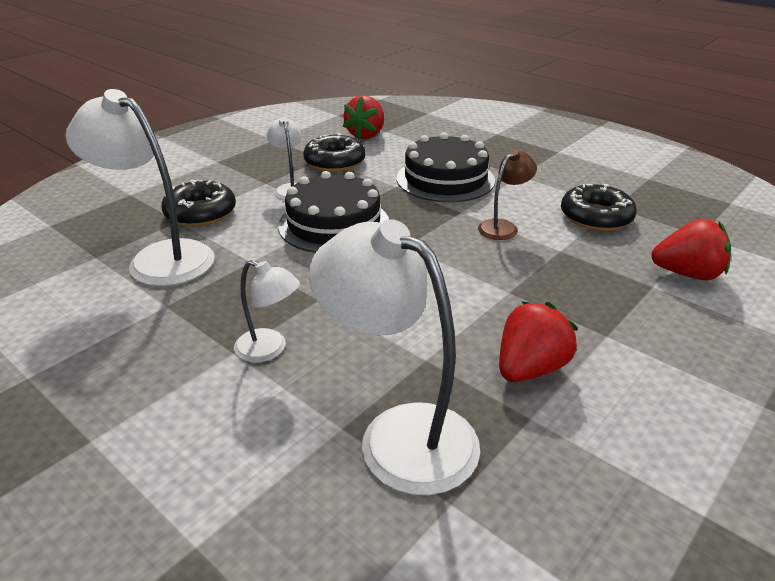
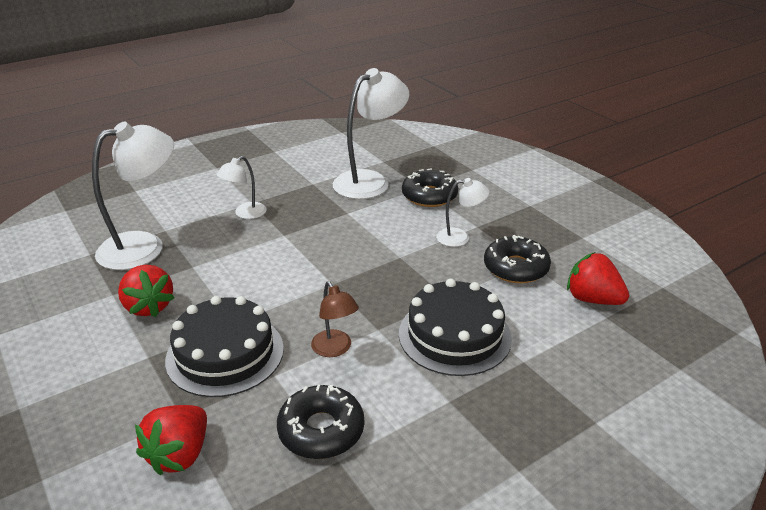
camera: 105 degrees right, 0 degrees up
(334, 224) = (385, 252): black cake -> black cake (225, 353)

